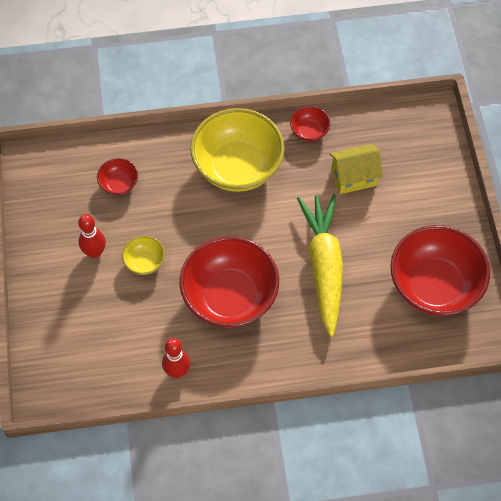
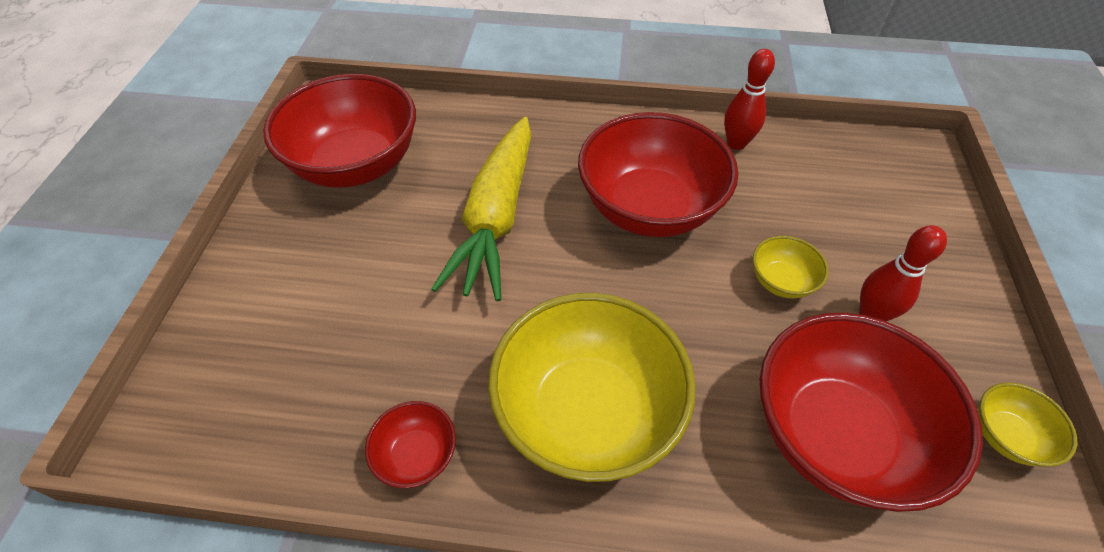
camera: 165 degrees left, 10 degrees down
(37, 202) = (1006, 436): none -> yellow bowl
(119, 184) = (835, 434): red bowl -> red bowl, size x2.26
(354, 177) = (380, 339): yellow house -> none

